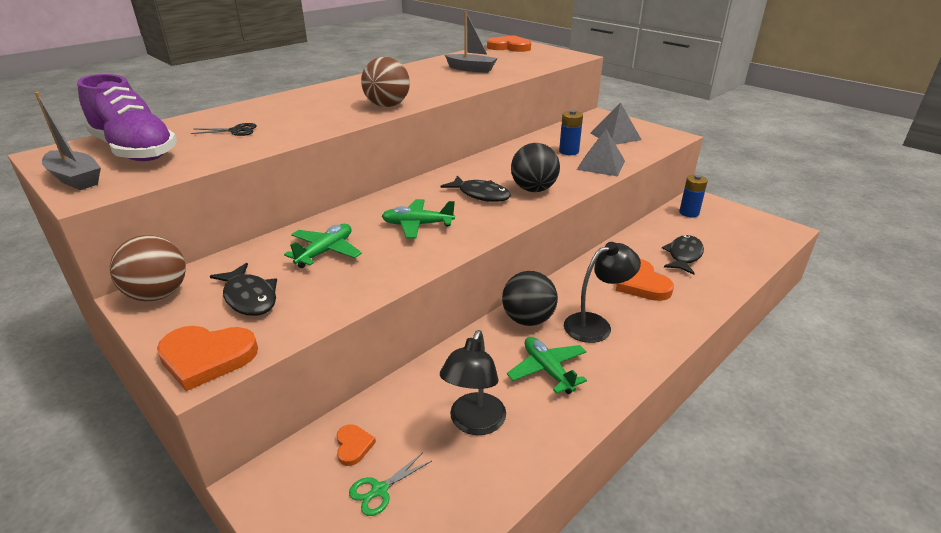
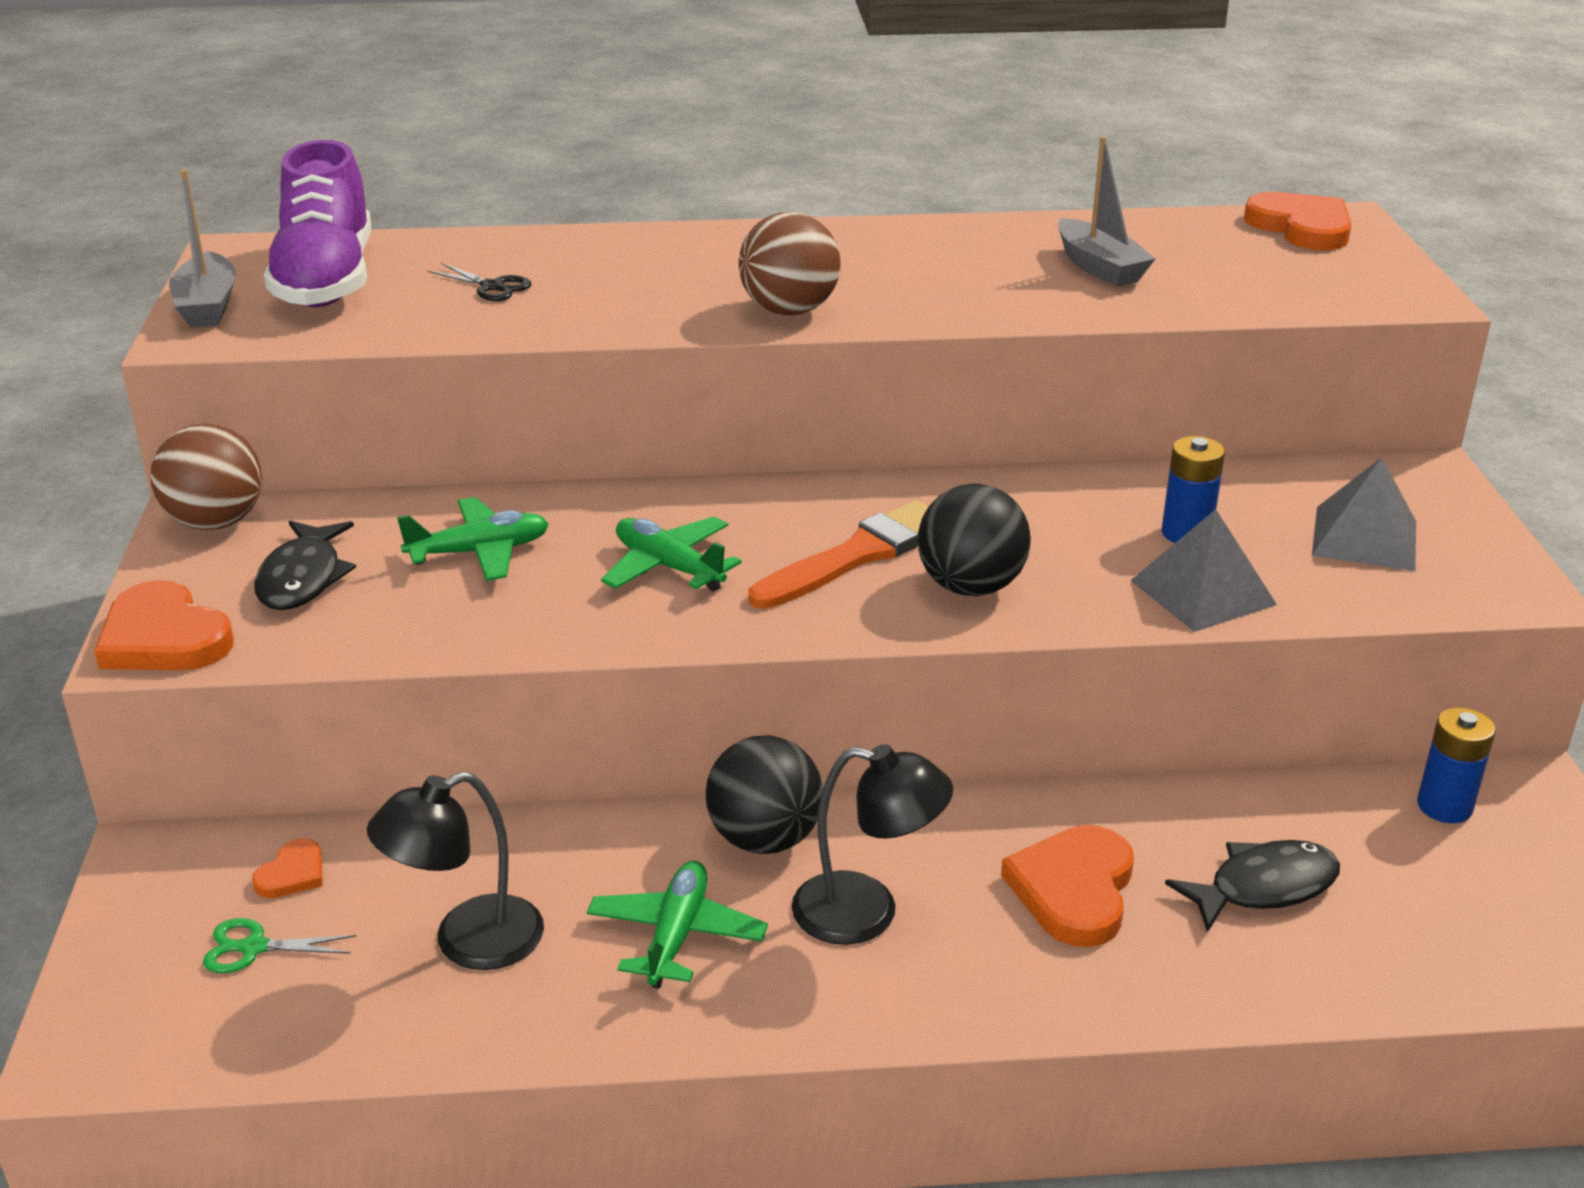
camera: 40 degrees right, 0 degrees up
(481, 194) = (857, 555): black fish -> orange brush

